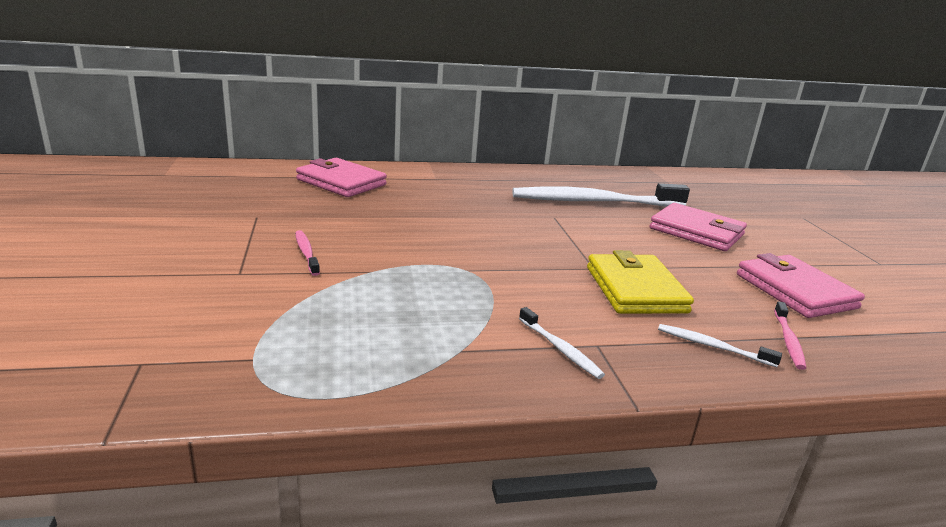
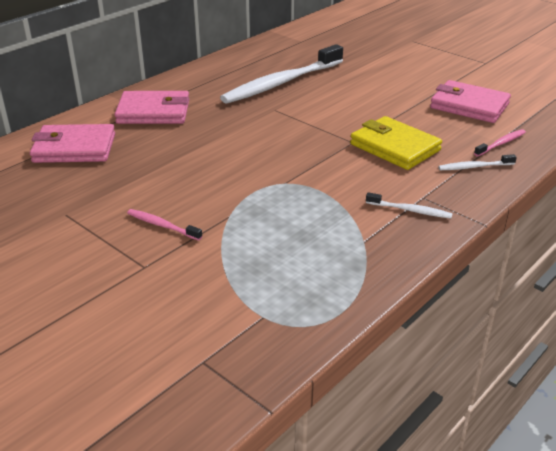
camera: 35 degrees left, 10 degrees up
(696, 232) = (372, 82): pink wallet -> pink wallet (153, 112)
(788, 340) = (501, 143): pink toothbrush -> pink toothbrush turned 105 degrees counterclockwise

